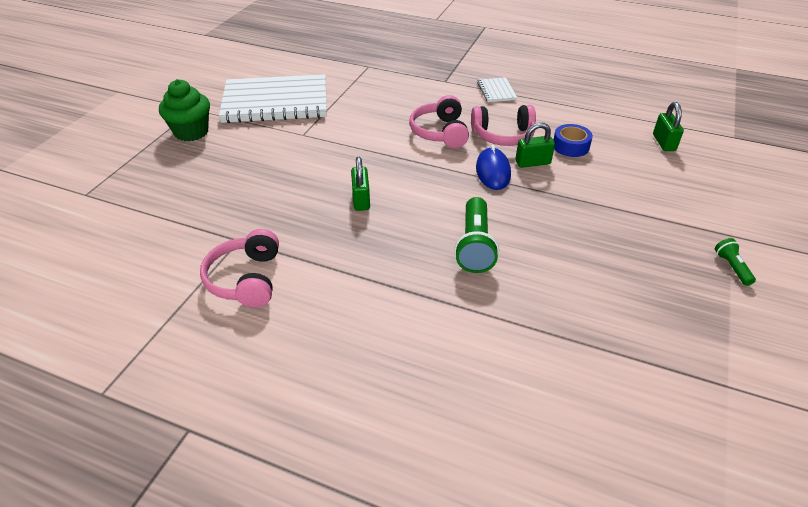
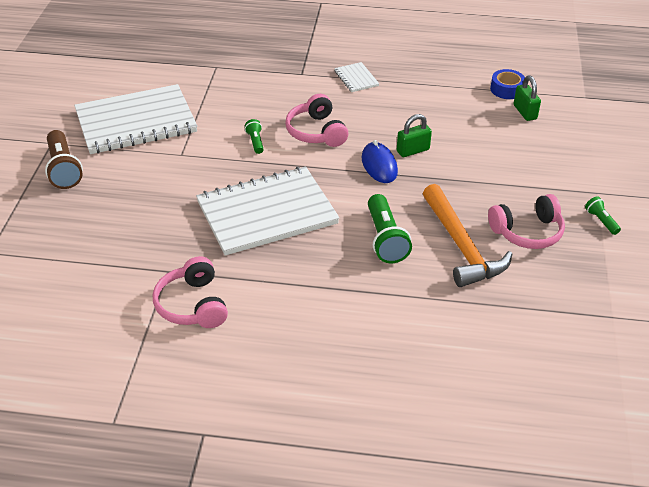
camera: 15 degrees left, 0 degrees up
(191, 132) = (63, 169): green cupcake -> brown flashlight
(361, 200) = (267, 213): green padlock -> white notebook
(377, 133) = (255, 142): none -> green flashlight
(503, 135) = (377, 126): pink headphones -> pink headphones (527, 232)
(558, 268) = (461, 246): none -> orange hammer
(570, 146) = (442, 128): blue tape -> blue tape (506, 89)

